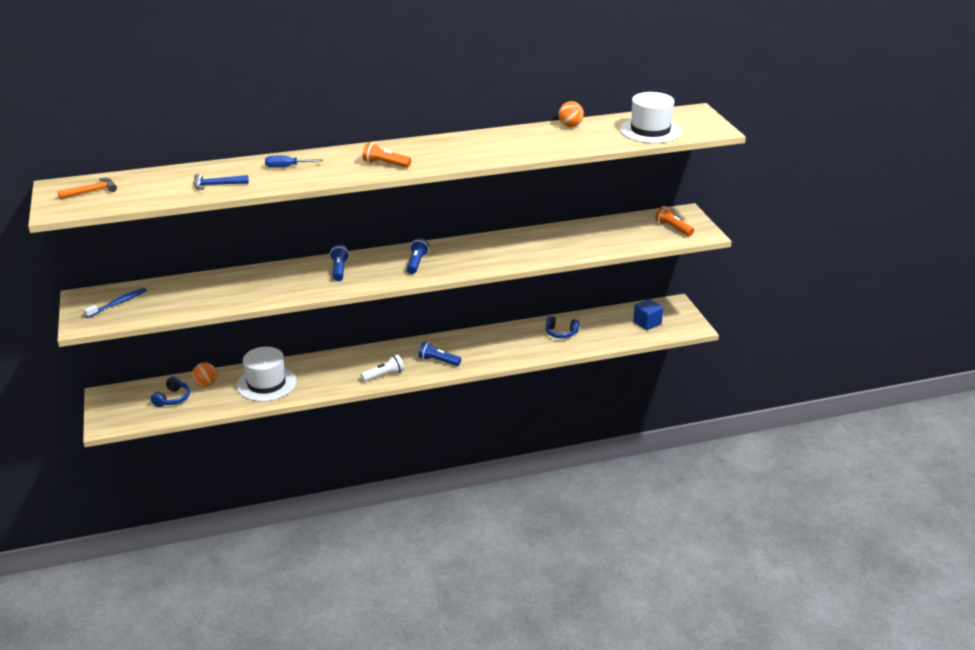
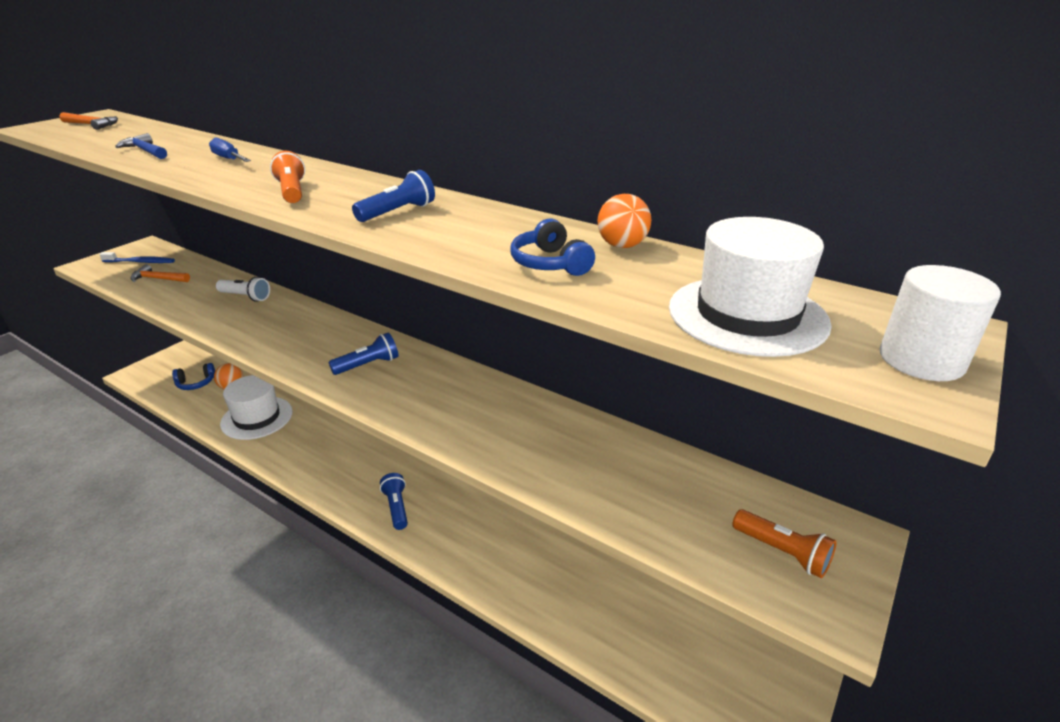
camera: 50 degrees right, 0 degrees up
(168, 302) = (158, 279): none -> orange hammer
(339, 270) = (302, 327): blue flashlight -> blue flashlight (398, 212)
(384, 375) = (332, 483): white flashlight -> white flashlight (245, 297)
(561, 333) = (568, 582): blue headphones -> blue headphones (550, 263)
(647, 323) = (706, 671): blue cube -> none
(673, 228) = (782, 552): orange flashlight -> orange flashlight turned 120 degrees clockwise
(706, 123) = (921, 360): none -> white cylinder

